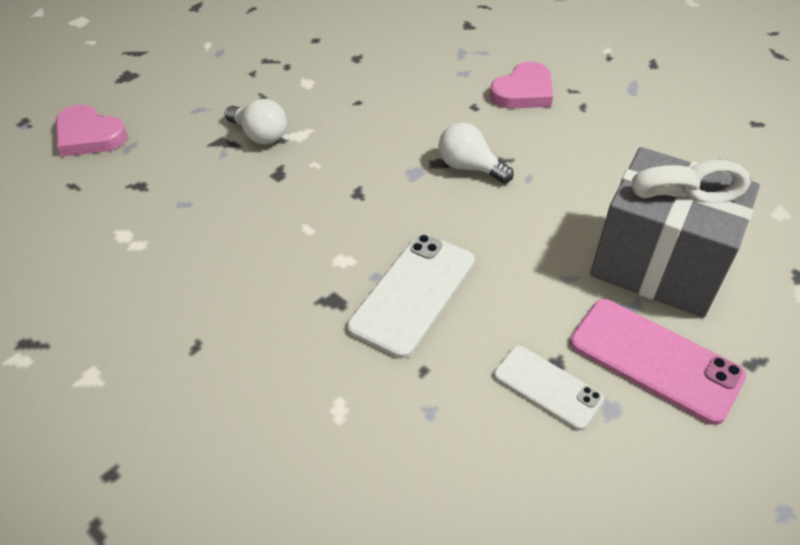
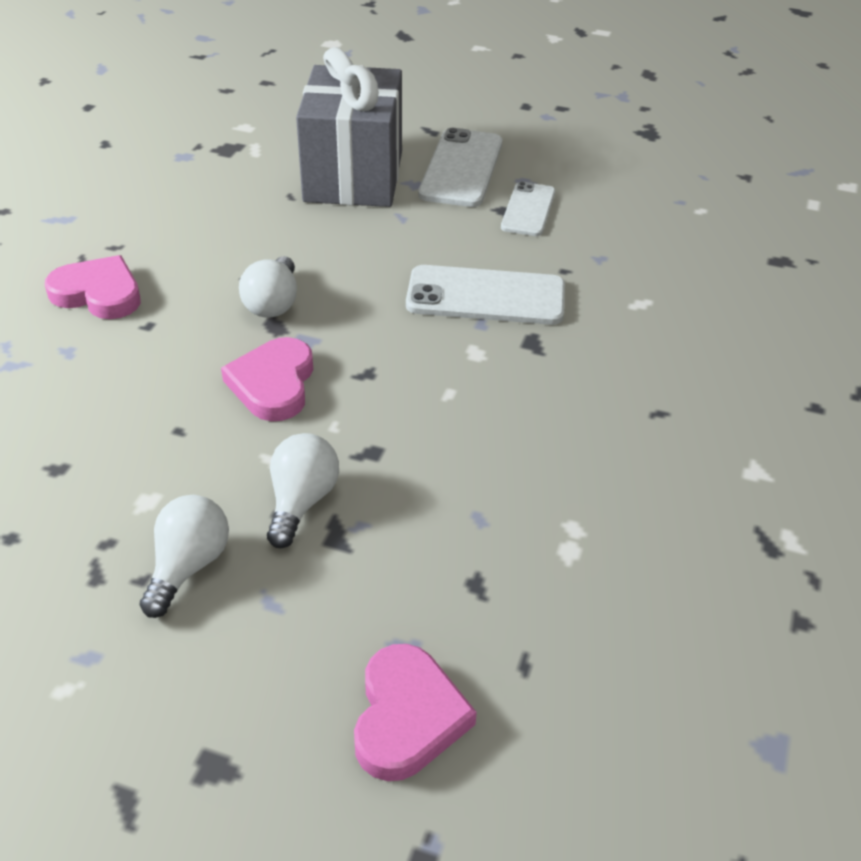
camera: 115 degrees left, 5 degrees down
(247, 88) = (188, 566): none -> white light bulb
(375, 147) = (273, 384): none -> pink heart
(655, 360) = (461, 168): pink phone -> white phone

